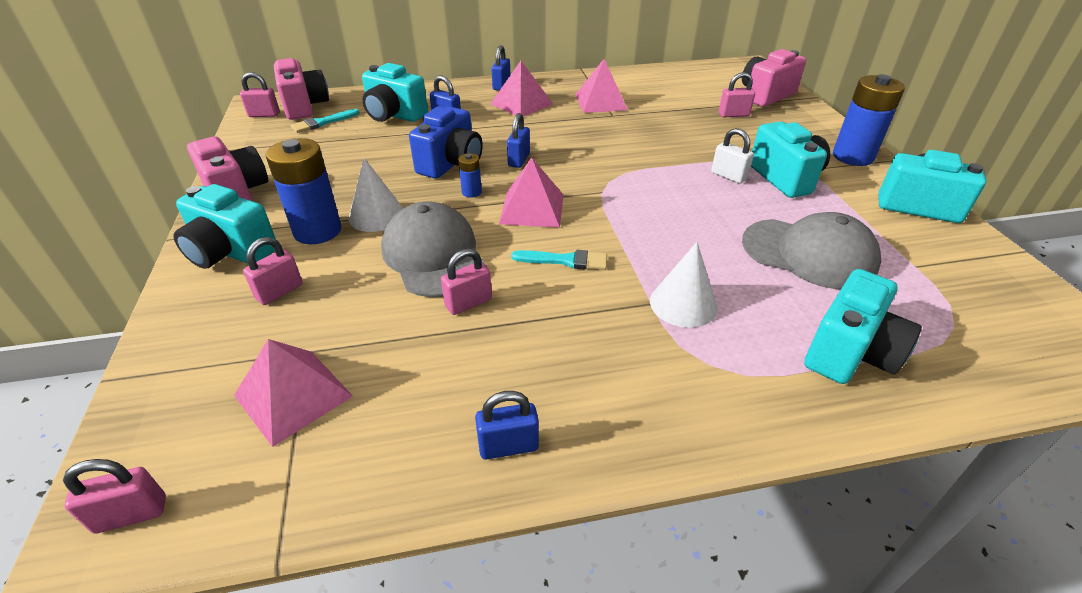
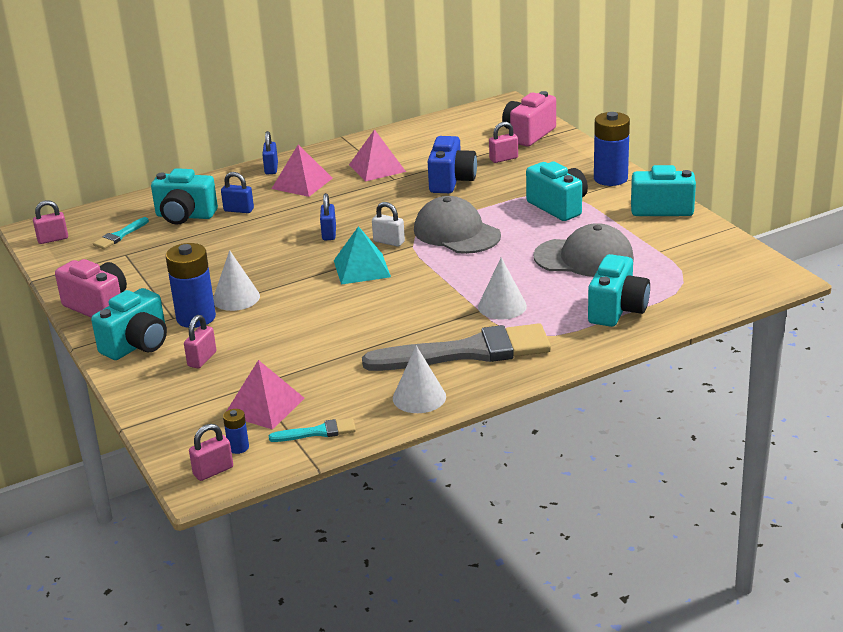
camera: 15 degrees left, 10 degrees down
(230, 252) = (137, 345): turquoise camera -> turquoise camera turned 60 degrees counterclockwise
(305, 106) = (87, 224): pink camera -> none
(434, 255) = (303, 314): grey cap -> grey cap (456, 233)
(451, 164) = (270, 248): blue camera -> blue camera (451, 181)
(468, 303) = (349, 336): pink padlock -> none
(471, 192) = (304, 266): blue battery -> blue battery (238, 447)
(508, 446) = (419, 397): blue padlock -> white cone
(532, 208) = (362, 268): pink pyramid -> turquoise pyramid
(565, 260) = (406, 297): turquoise brush -> turquoise brush (317, 432)
(611, 373) = (467, 352): none -> grey brush
(728, 176) = (512, 213): white padlock -> white padlock (389, 242)

